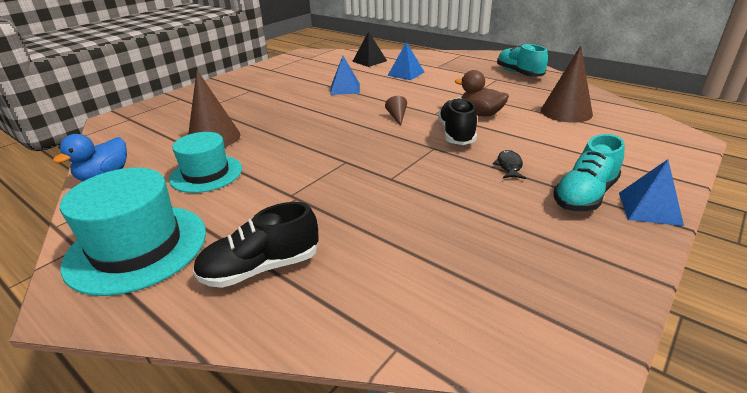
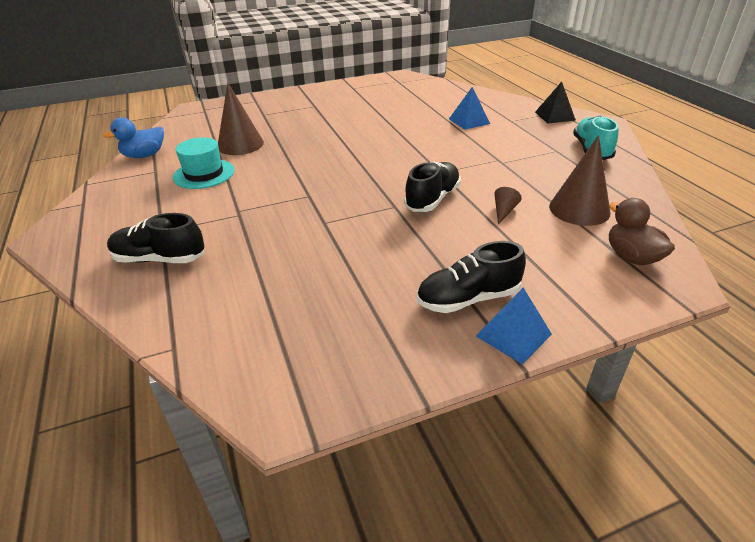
camera: 30 degrees right, 5 degrees up
(137, 247) = (111, 216): turquoise hat -> none
(345, 88) = (392, 124): blue pyramid -> none
(369, 61) = (451, 98): black pyramid -> black pyramid (554, 116)
(397, 117) = (402, 166): brown cone -> brown cone (504, 211)
(480, 114) = (484, 185): brown duck -> brown duck (632, 257)
(509, 166) = (437, 246): black fish -> none
(585, 195) = (468, 298): turquoise shoe -> black shoe

